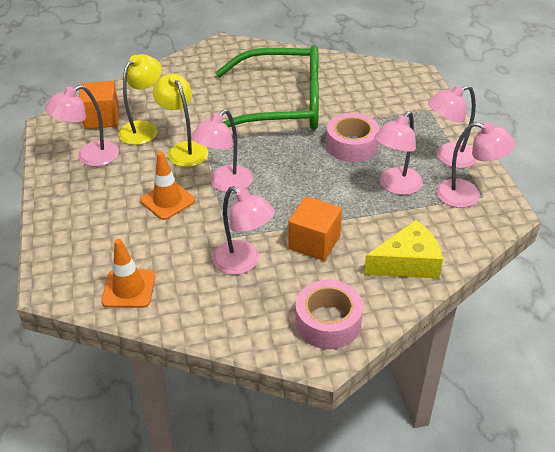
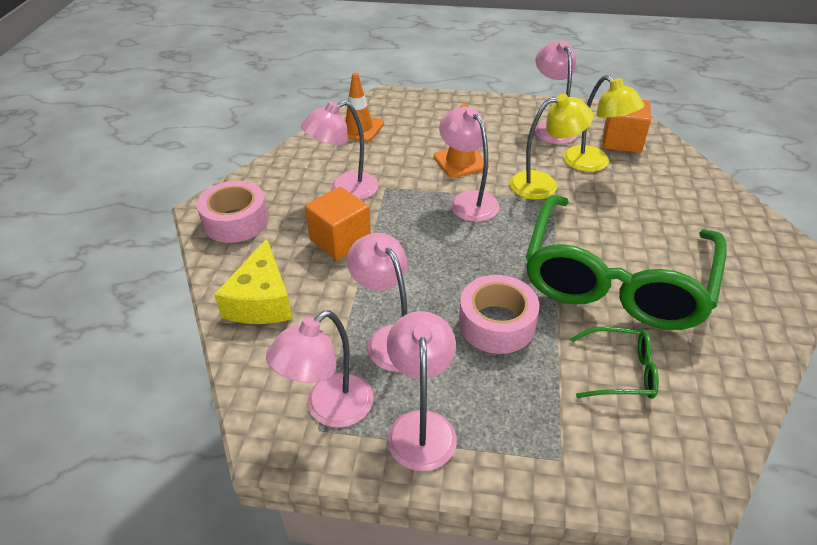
camera: 110 degrees right, 0 degrees up
(357, 98) = (620, 371): none -> green glasses

